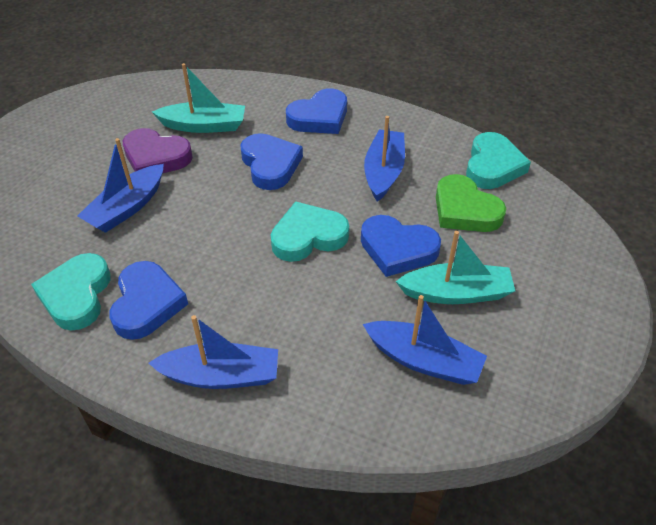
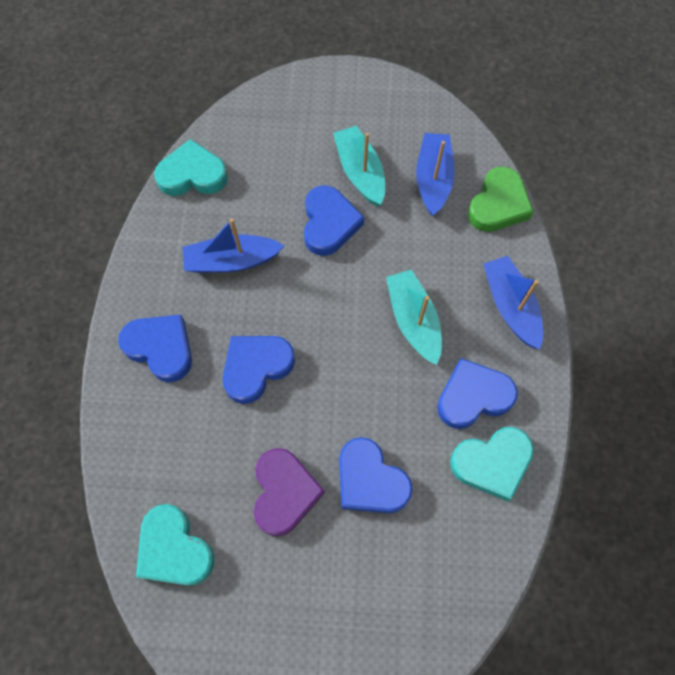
camera: 110 degrees left, 20 degrees up
(127, 208) = (370, 480): blue boat -> blue heart
(204, 126) = (213, 466): turquoise boat -> turquoise boat (413, 321)
(308, 236) = (342, 297): turquoise heart -> turquoise heart (174, 549)
(465, 210) = (261, 185): green heart -> green heart (498, 204)

